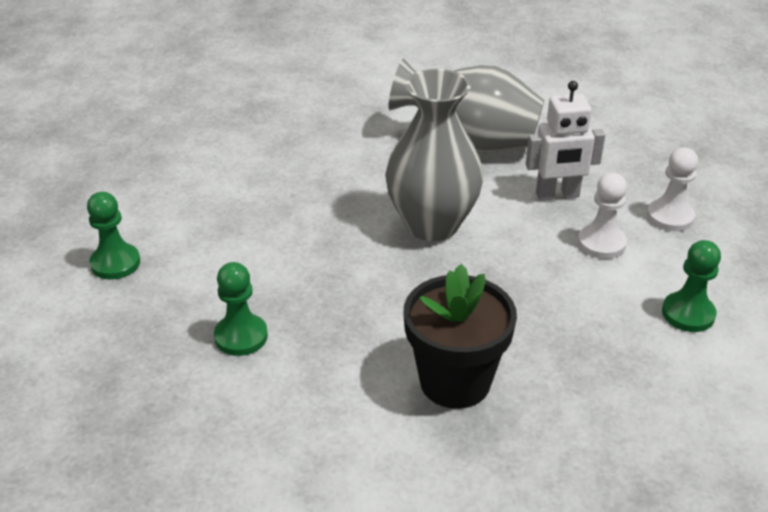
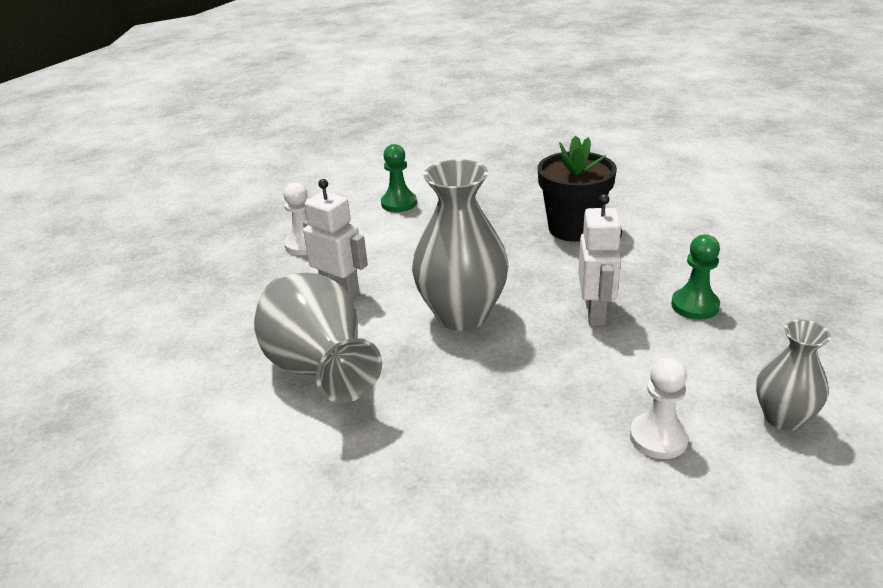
camera: 135 degrees left, 5 degrees down
(115, 263) = (783, 417): green pawn -> grey vase
(325, 282) = (595, 313): none -> white robot
(601, 243) = (374, 251): white pawn -> white pawn (658, 437)

